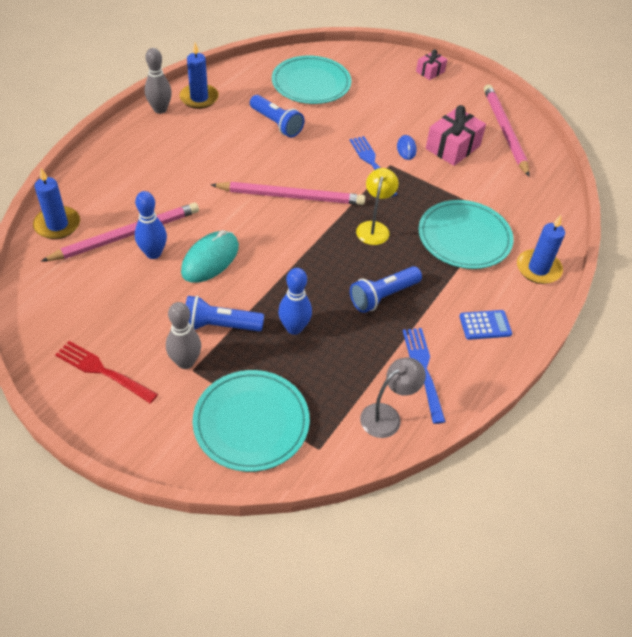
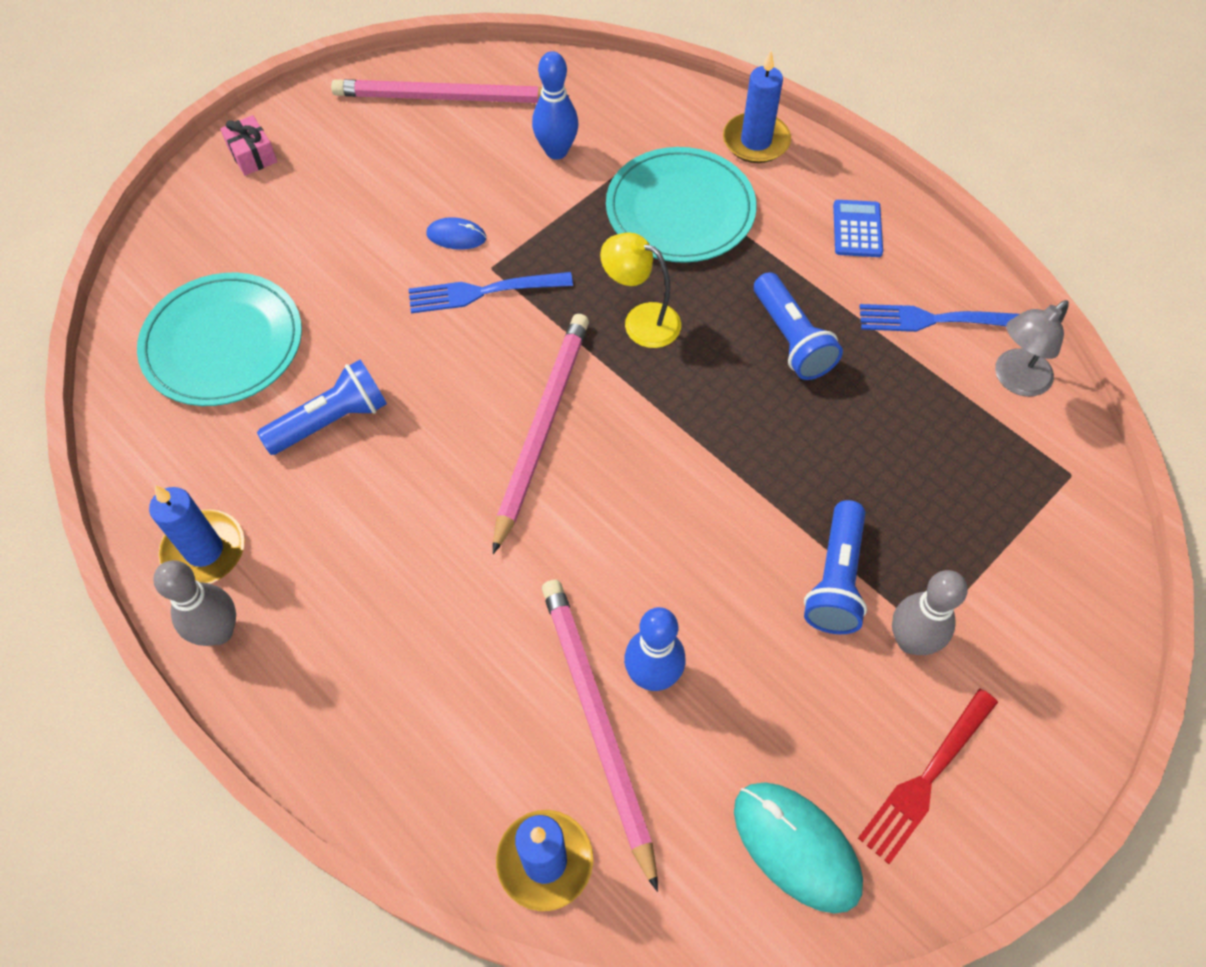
camera: 75 degrees left, 10 degrees up
(210, 259) = (680, 578): turquoise mouse -> turquoise mouse (796, 847)
(251, 422) = (1028, 557): turquoise plate -> none
(294, 328) = (848, 470): blue bowling pin -> blue bowling pin (556, 151)
(387, 416) = (1014, 380): grey lamp -> grey lamp turned 105 degrees counterclockwise
(452, 147) = (468, 173): pink gift -> none

